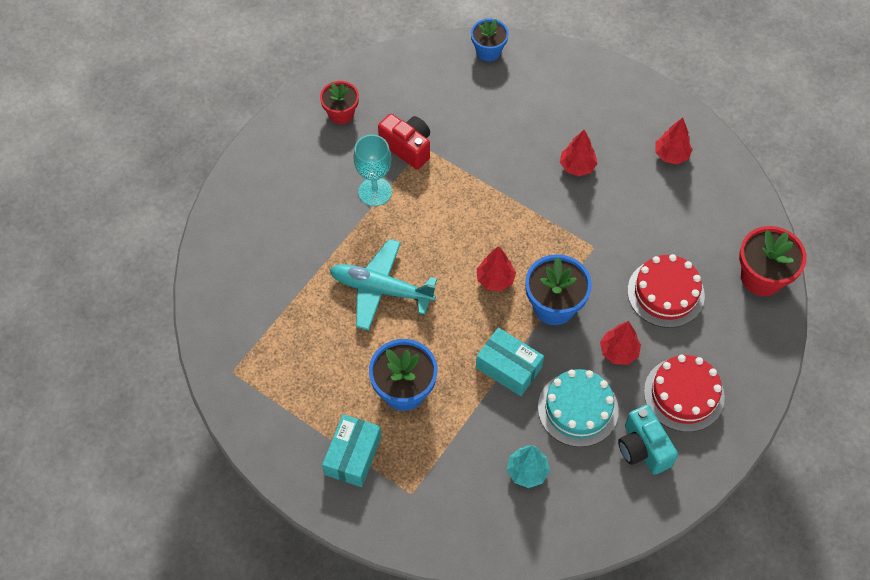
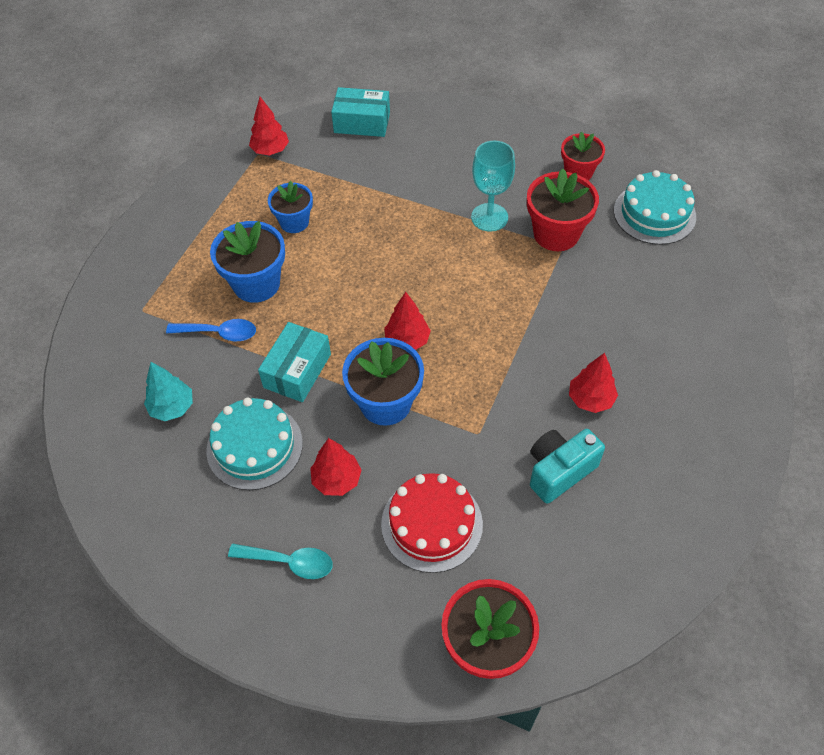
camera: 80 degrees right, 5 degrees down
(353, 455) = (179, 257): turquoise box -> turquoise box (362, 122)
(380, 289) = (371, 244): turquoise plane -> none
(404, 74) = (654, 213): none -> turquoise cake
(407, 147) = (556, 234): red camera -> red flower pot
(454, 427) = (219, 333): none -> blue spoon
(488, 51) = (724, 284): blue flower pot -> blue flower pot (294, 222)
(643, 448) = (210, 523): turquoise camera -> turquoise camera (559, 471)
(671, 155) = (650, 506): red tree -> red tree (270, 150)
(684, 394) = (289, 562): red cake -> turquoise spoon

